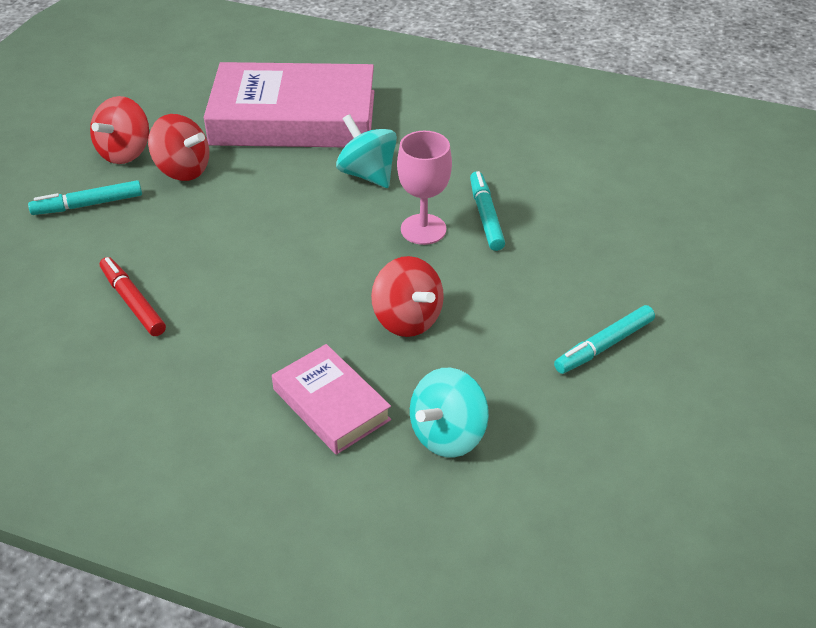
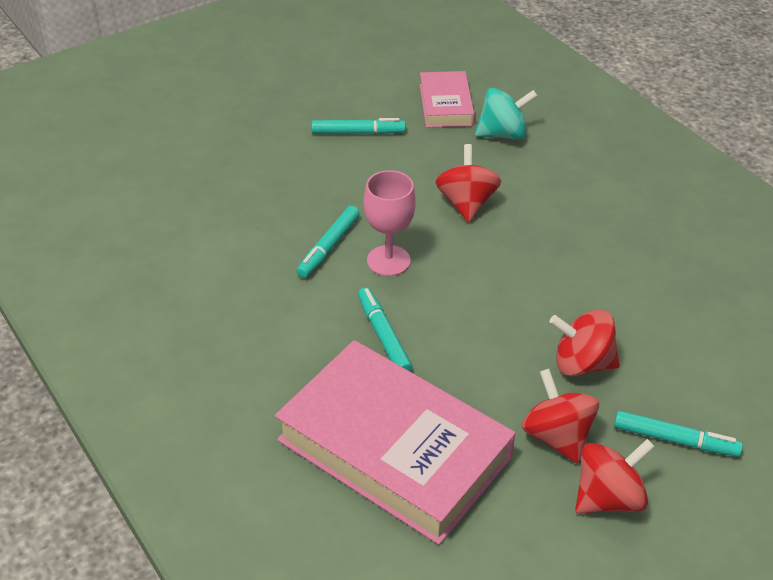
camera: 145 degrees left, 0 degrees up
(133, 302) = (668, 312): red marker -> none
(192, 224) = (581, 363): none -> red spinning top
(331, 404) = (561, 178): pink book -> pink book (445, 105)
(367, 174) = (383, 336): turquoise spinning top -> turquoise marker

